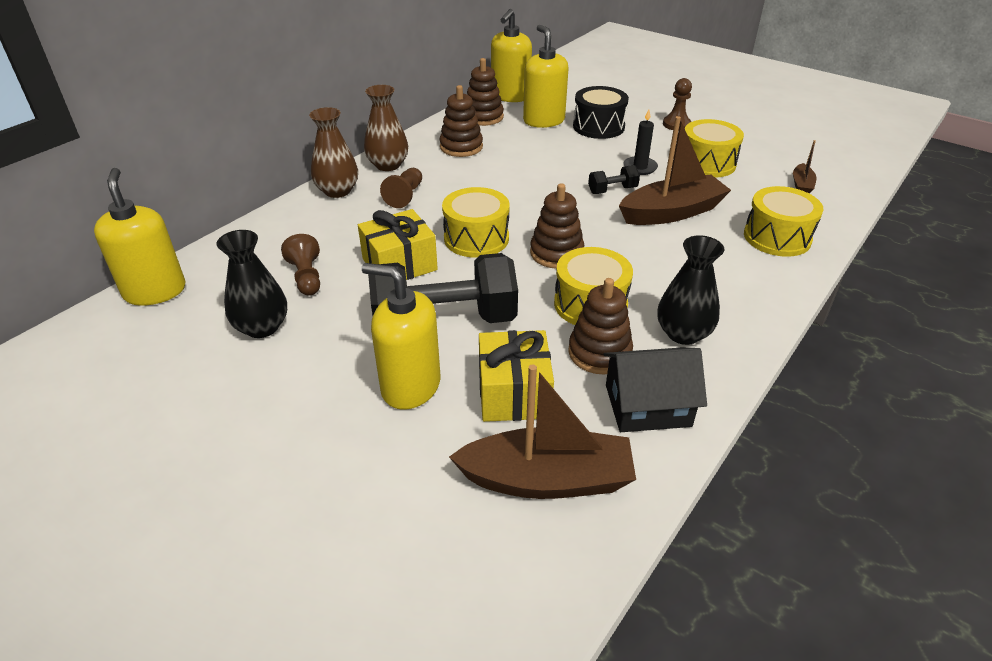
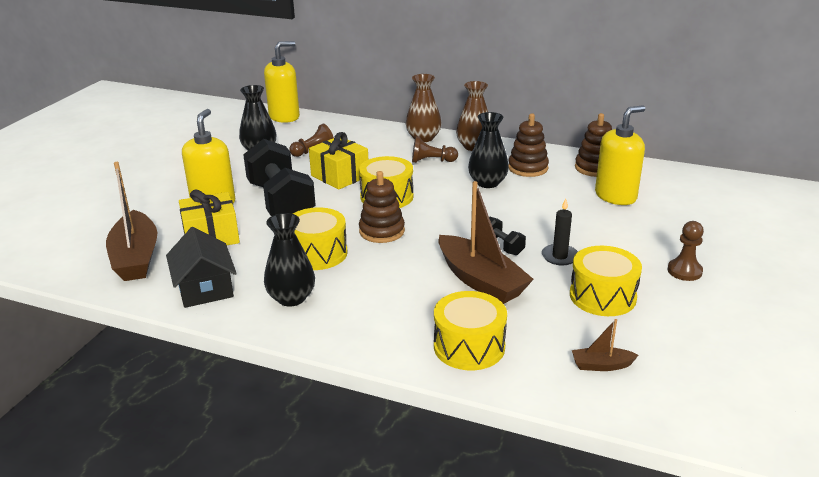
camera: 75 degrees right, 10 degrees down
(480, 173) = (487, 183): none -> black vase
(510, 96) = (653, 173): yellow soap dispenser -> none
(598, 127) = (631, 225): black drum -> none
(599, 353) = (259, 263): brown stacking toy -> none

